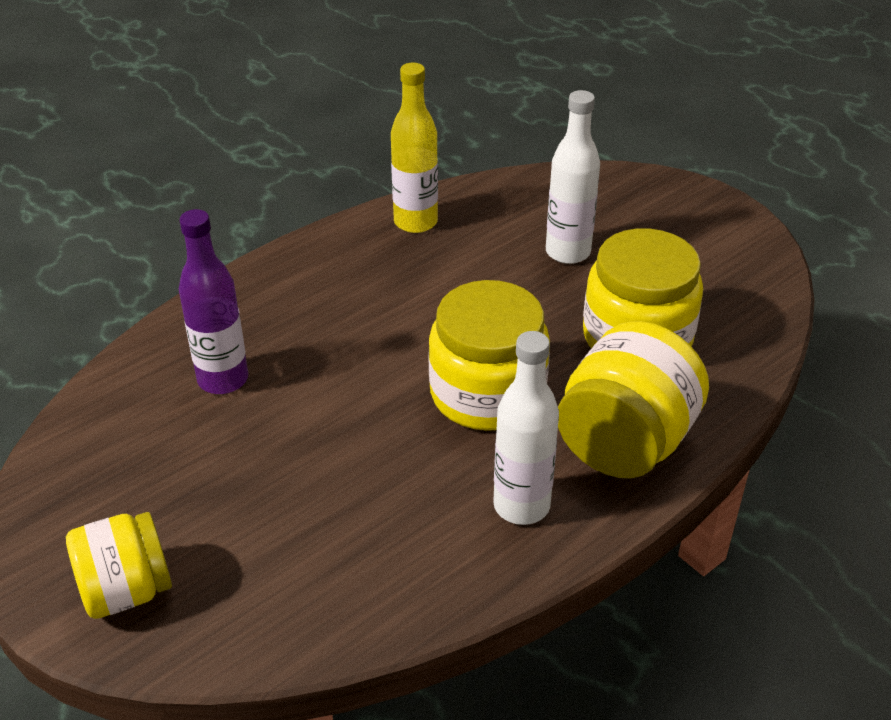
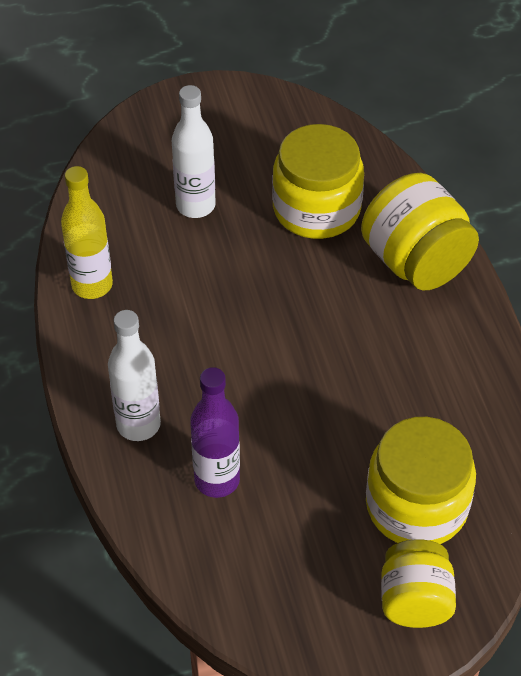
camera: 65 degrees left, 10 degrees up
(487, 393) = (326, 317): yellow jar -> yellow jar (416, 506)
(521, 506) = (445, 341): white bottle -> white bottle (138, 424)

